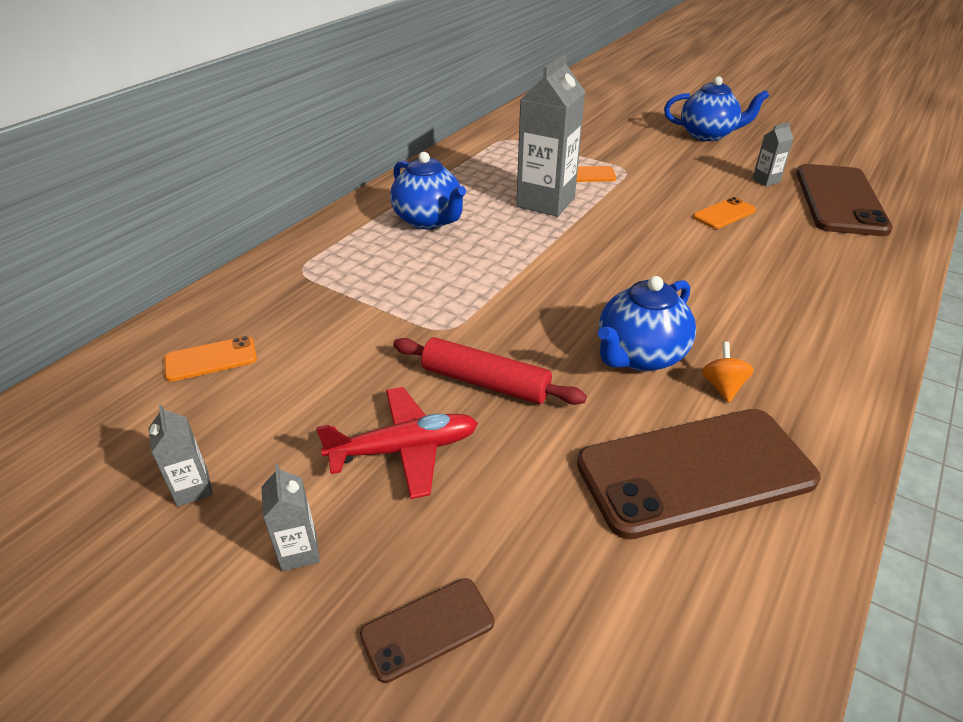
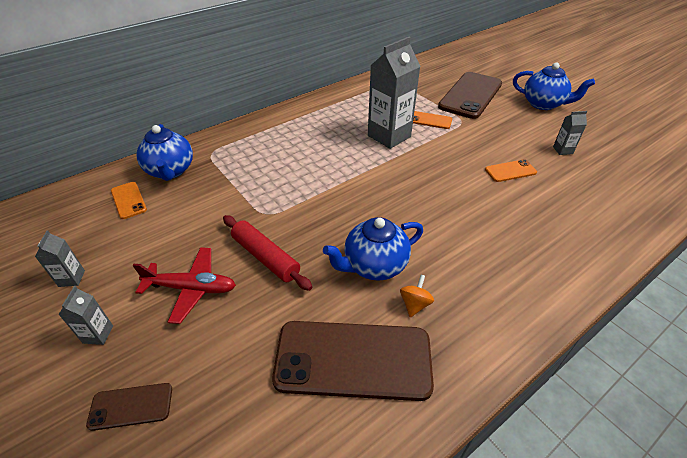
camera: 20 degrees right, 5 degrees up
(211, 359) = (128, 200): orange phone -> orange phone turned 60 degrees clockwise
(429, 220) = (306, 134): blue teapot -> blue teapot (170, 171)
(839, 200) = (611, 178): brown phone -> brown phone (470, 95)

